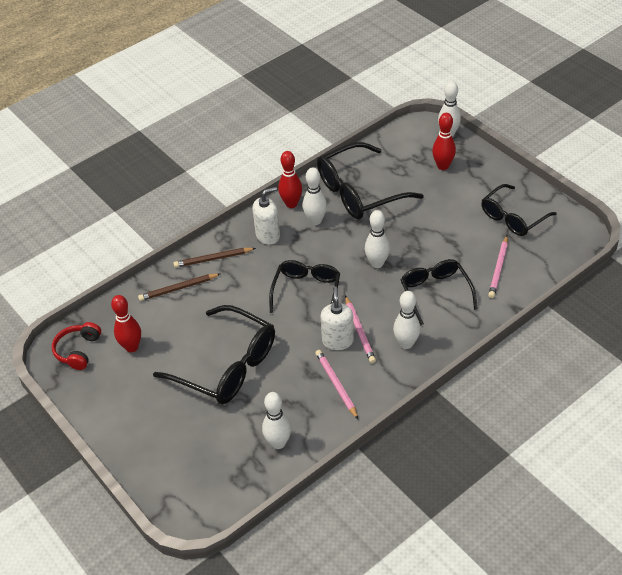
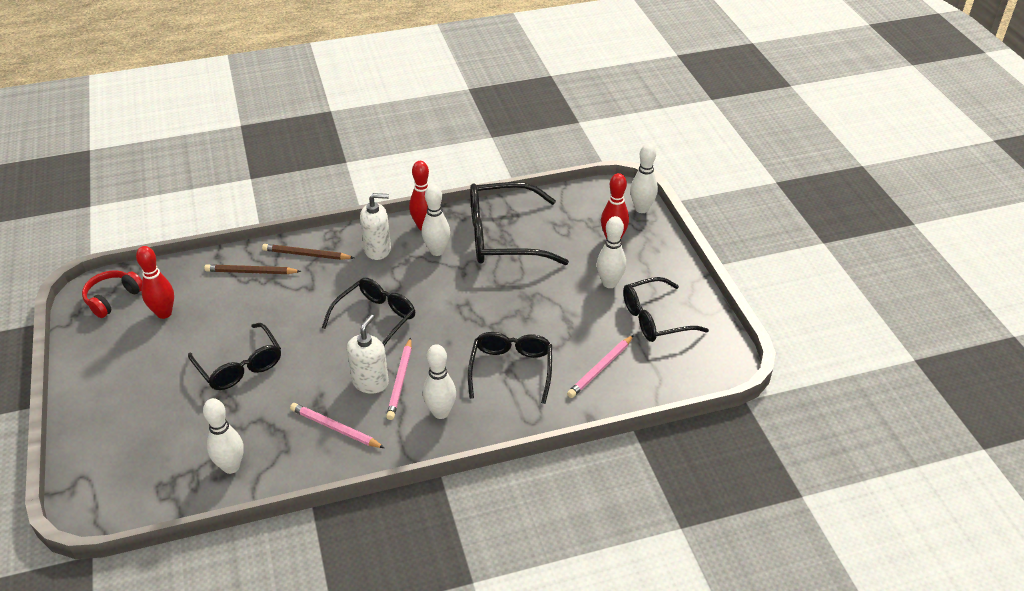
camera: 20 degrees right, 5 degrees down
(226, 365) = (239, 365): black glasses -> black glasses, size x0.65
(336, 384) = (335, 428): pink pencil -> pink pencil turned 60 degrees counterclockwise
(377, 263) = (470, 316): white bowling pin -> white bowling pin (609, 283)

